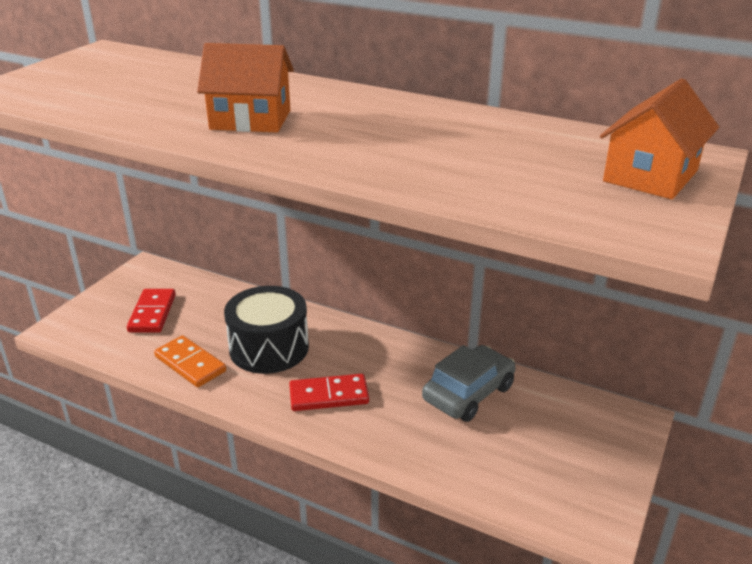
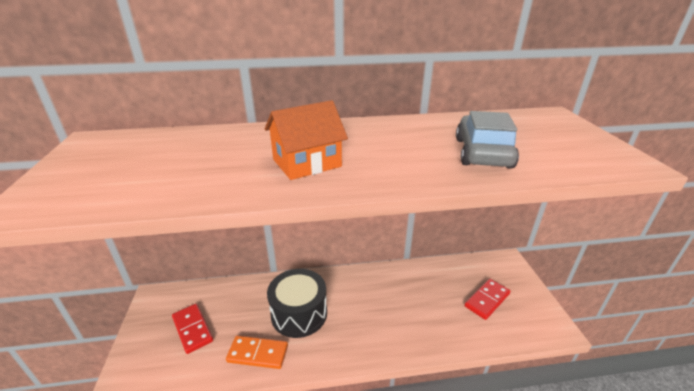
camera: 35 degrees left, 0 degrees up
(329, 395) = (365, 326): red domino -> red domino (487, 300)
(468, 393) = (431, 284): grey car -> grey car (482, 153)
(650, 176) = (561, 131): orange house -> none

